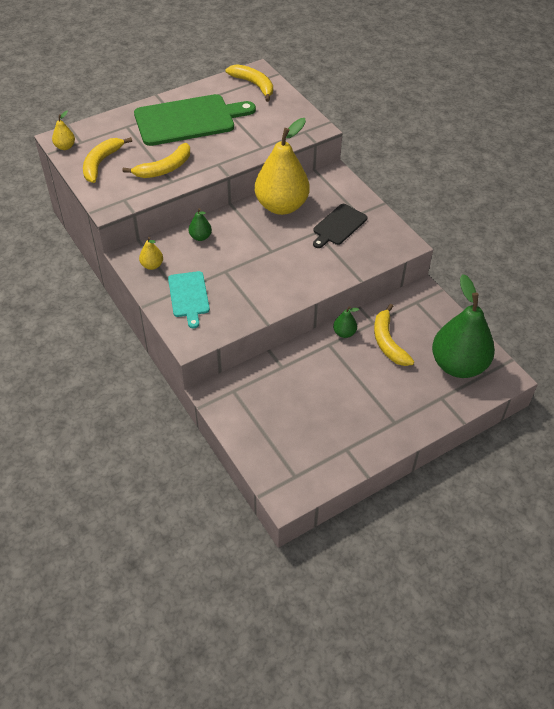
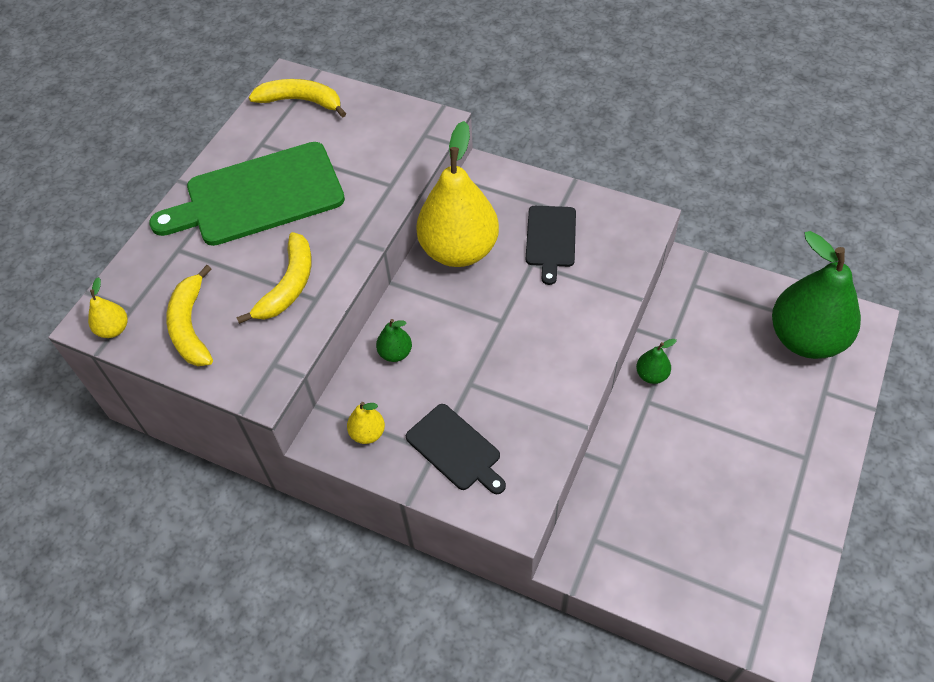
camera: 30 degrees left, 5 degrees up
(188, 120) = (258, 196): green cutting board -> green cutting board turned 150 degrees counterclockwise
(188, 296) = (455, 449): turquoise cutting board -> black cutting board
(388, 342) = (708, 356): yellow banana -> none

